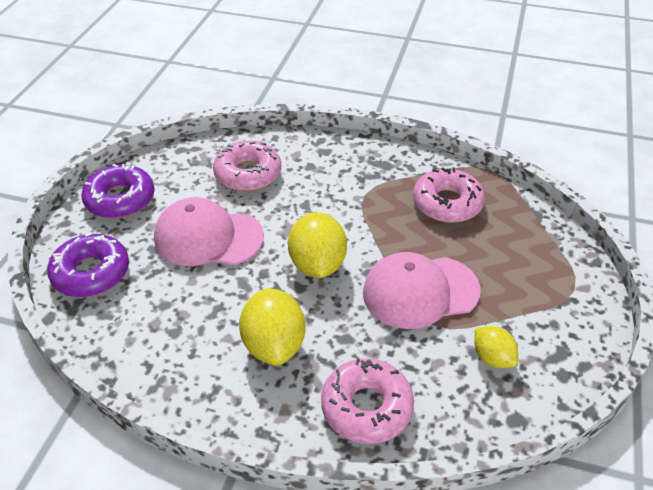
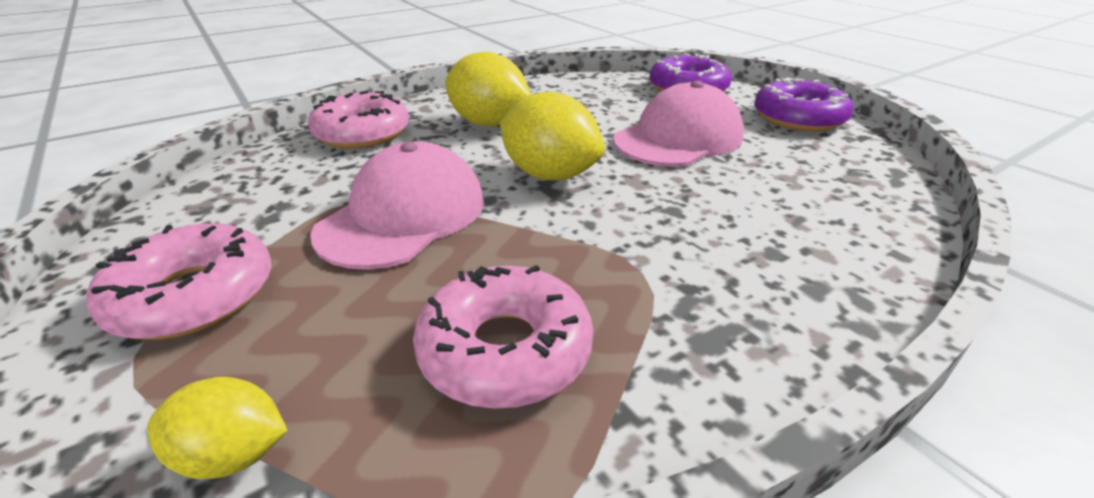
camera: 130 degrees right, 10 degrees down
(248, 174) = (793, 196): pink donut -> pink donut (194, 296)
(492, 358) = (253, 210): yellow lemon -> yellow lemon (233, 455)

